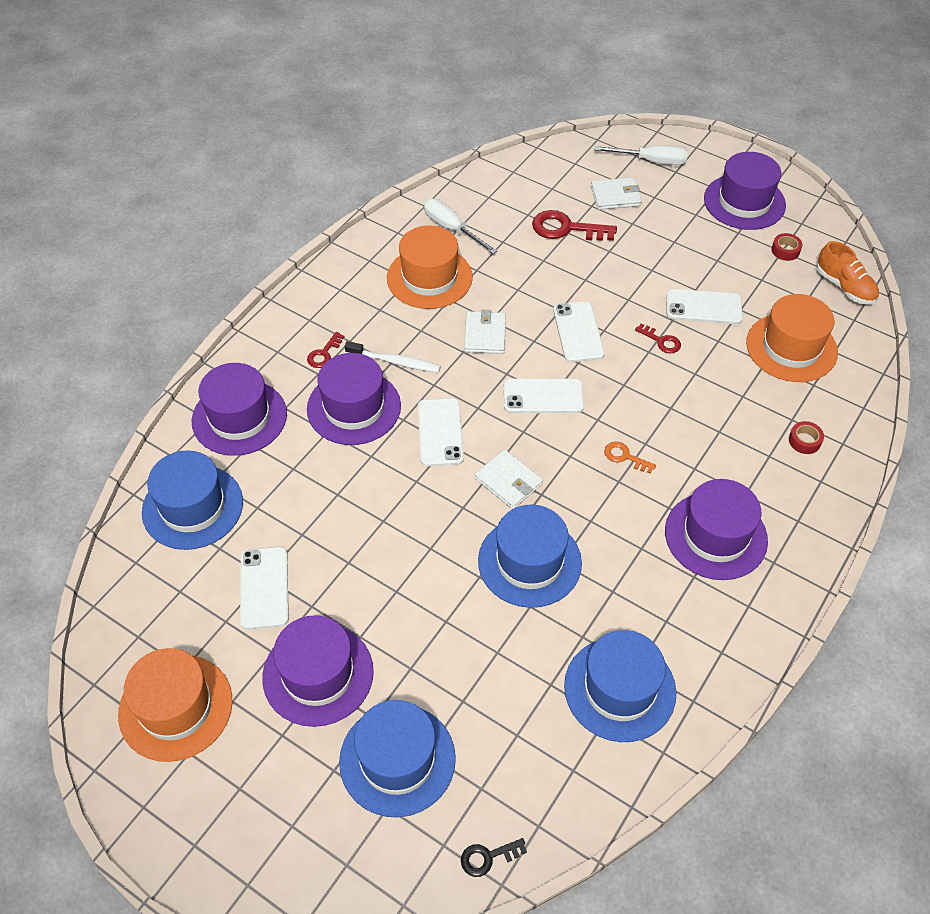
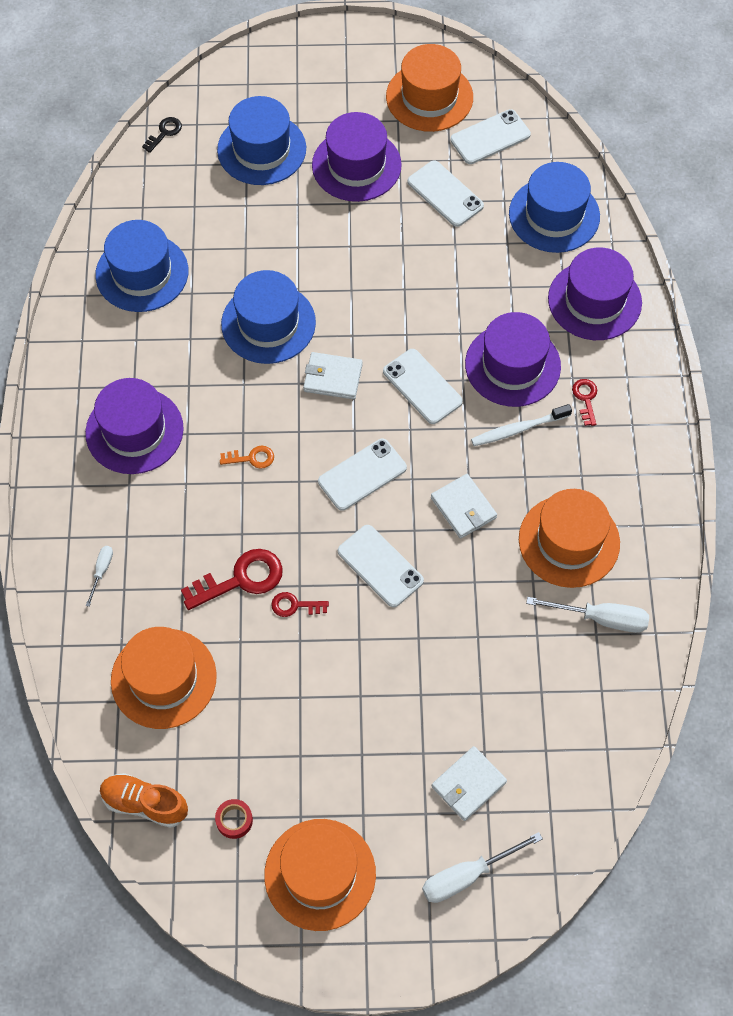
camera: 145 degrees right, 10 degrees up
(566, 228) = (486, 697): red key -> red key (240, 579)
(703, 307) = (278, 677): white phone -> white phone (490, 137)
(744, 202) = (320, 874): purple hat -> orange hat
(804, 441) = (101, 571): red tape -> white screwdriver

